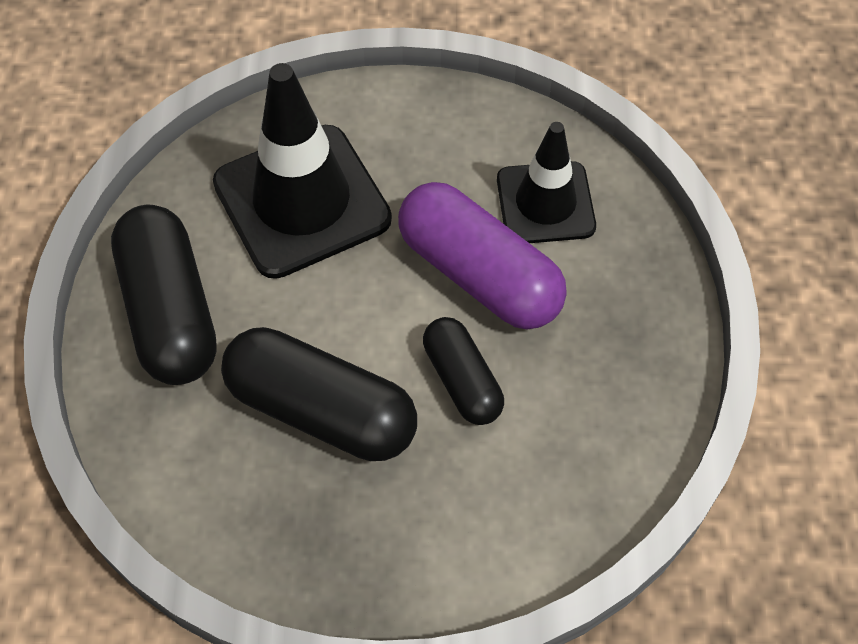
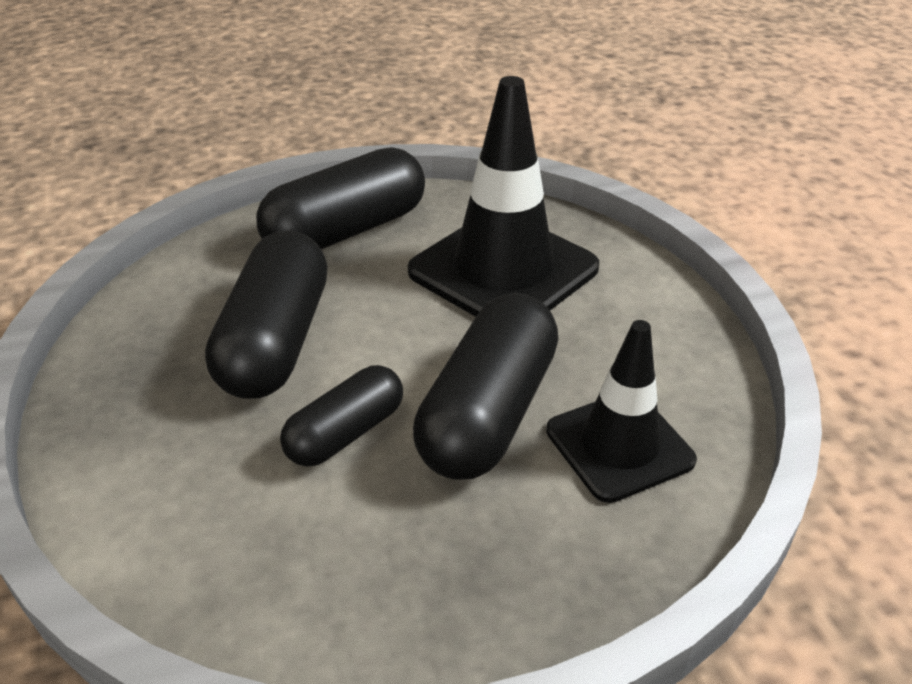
camera: 70 degrees right, 20 degrees down
(479, 274) = (488, 413): purple capsule -> black capsule

